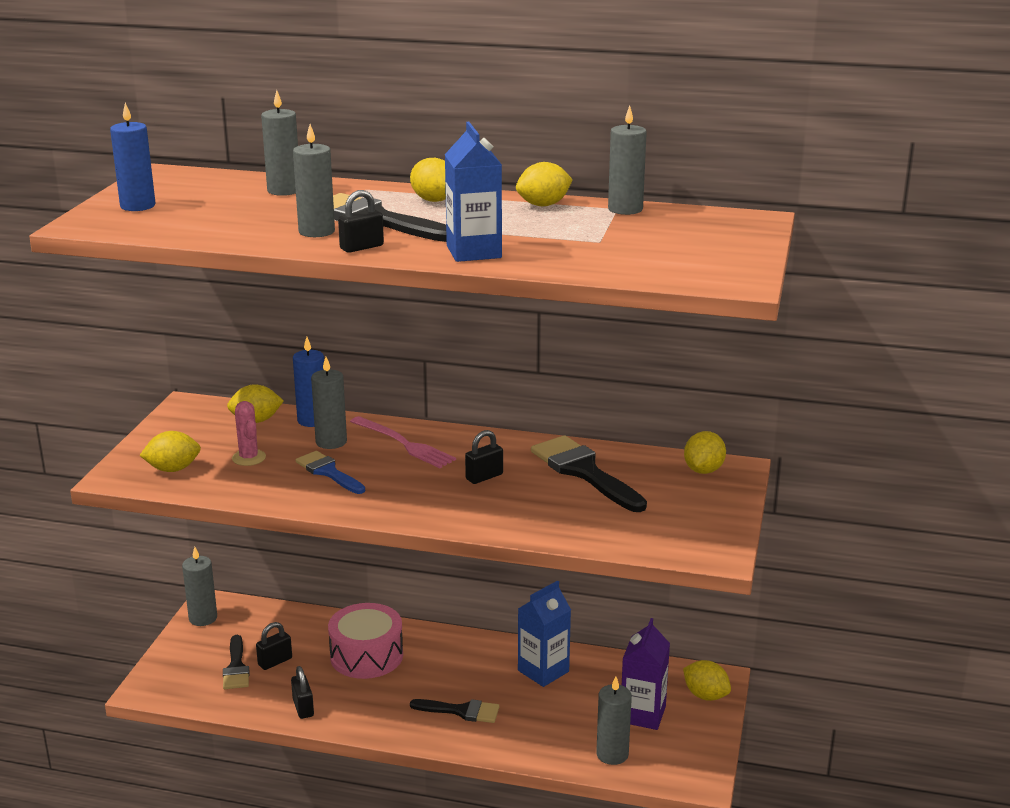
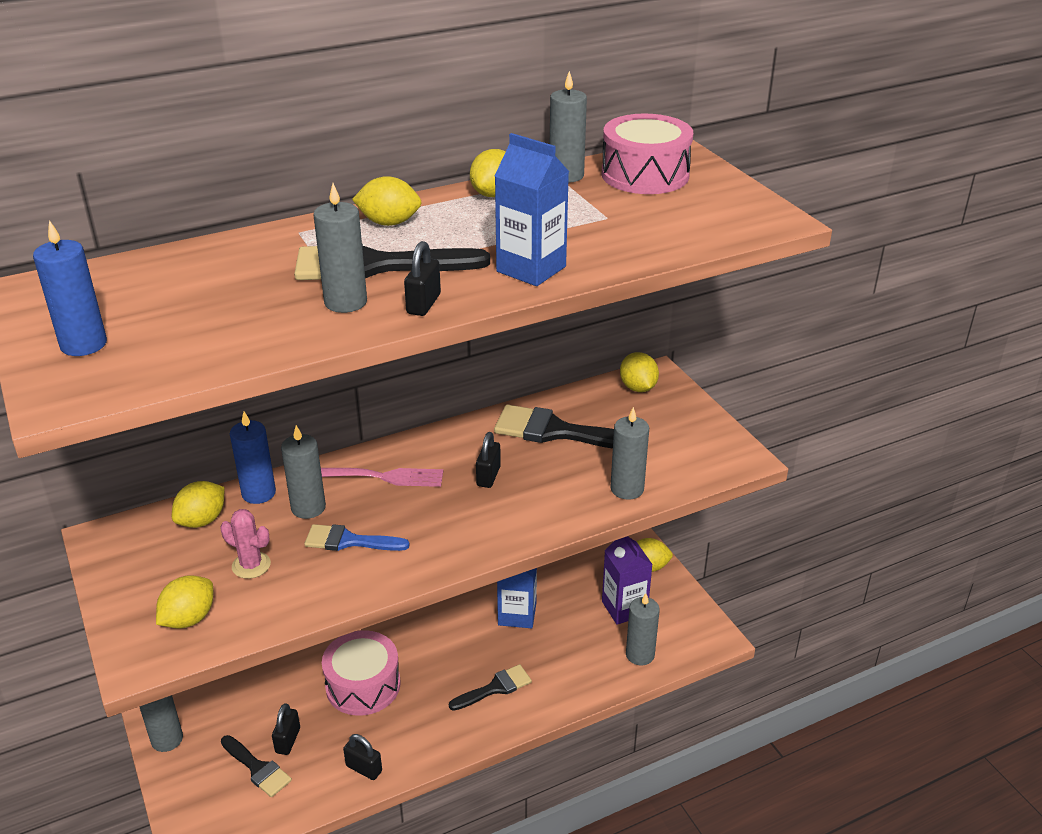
camera: 40 degrees left, 10 degrees up
(284, 190) = (217, 263): grey candle -> grey candle (627, 489)
(692, 226) = (645, 175): none -> pink drum

